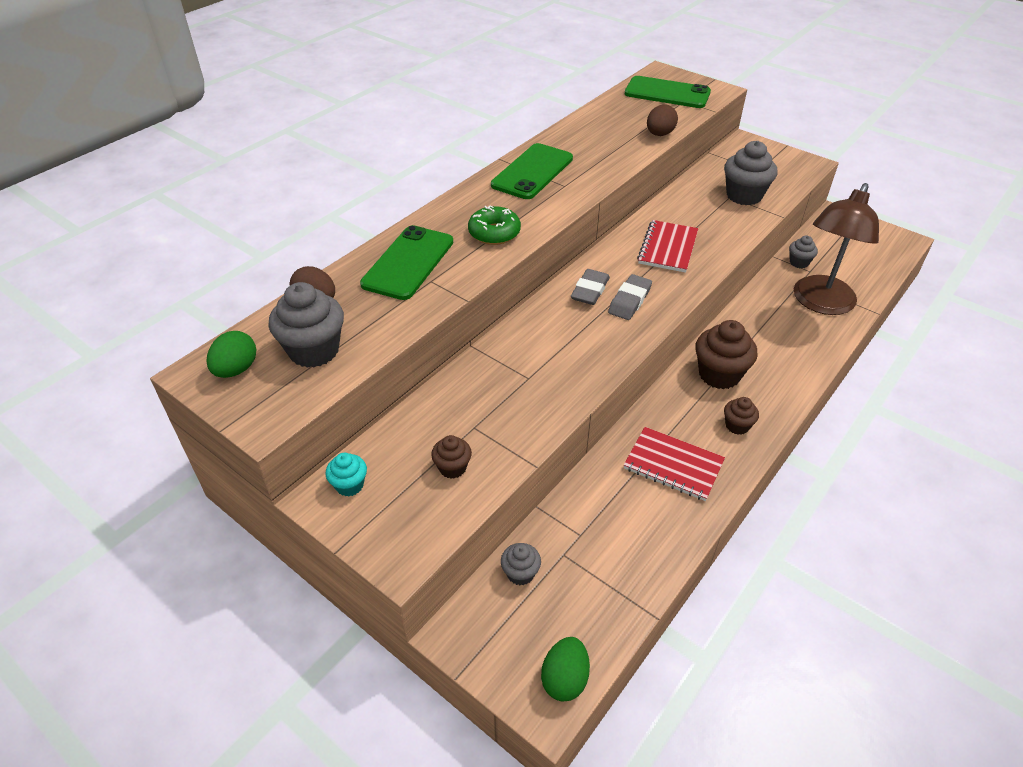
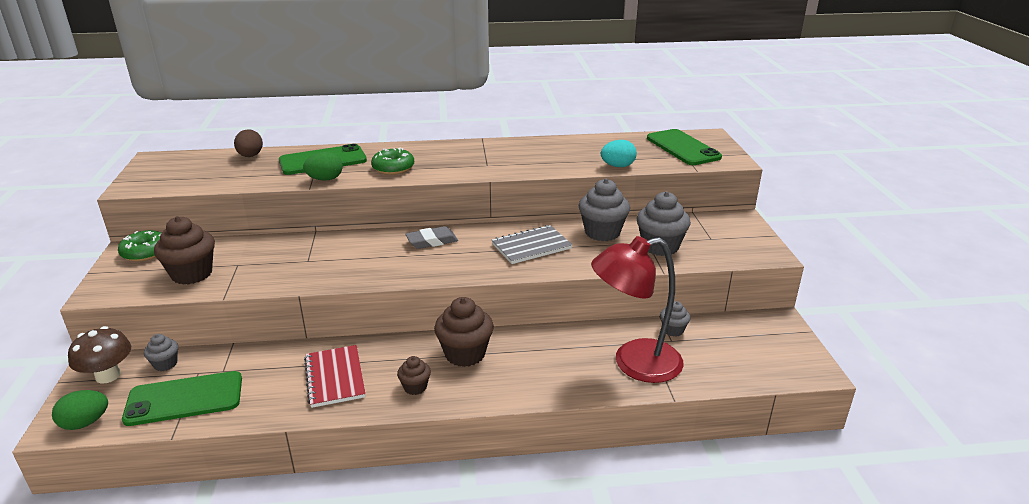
camera: 45 degrees right, 15 degrees down
(236, 369) = (166, 164): green egg -> green egg (325, 179)
(314, 350) = (205, 173): grey cupcake -> grey cupcake (602, 232)
(349, 485) = (145, 252): turquoise cupcake -> green donut
(452, 468) = (192, 274): brown cupcake -> brown cupcake, size x1.86
(491, 628) = (108, 375): none -> brown mushroom
(532, 172) = (484, 151): green phone -> green phone (184, 399)
(629, 301) = (443, 258): grey eraser -> none
(659, 134) = (617, 166): brown egg -> turquoise egg
(668, 248) = (531, 246): red notebook -> grey notebook
(820, 303) = (634, 363): brown lamp -> red lamp

